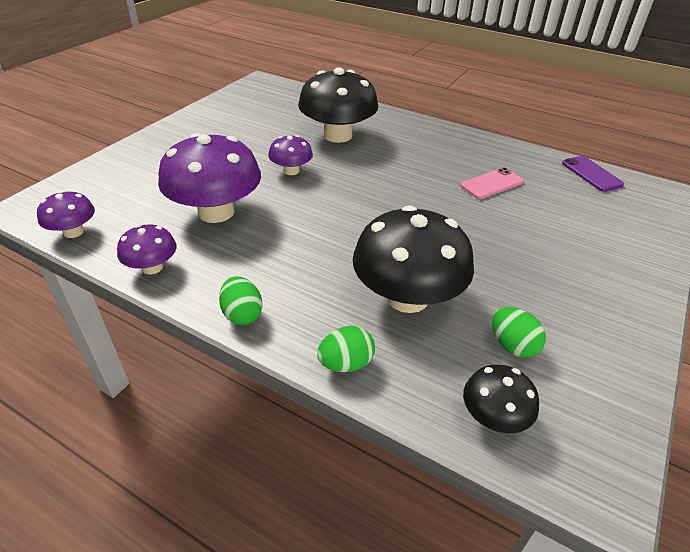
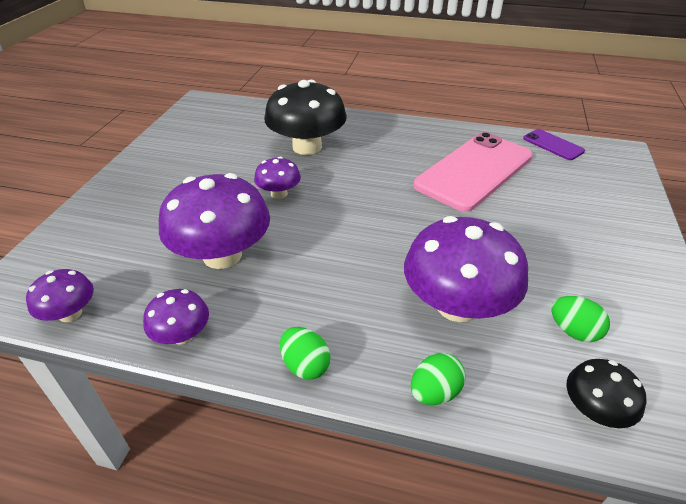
camera: 15 degrees left, 0 degrees up
(407, 297) = (457, 305): black mushroom -> purple mushroom
(491, 184) = (474, 171): pink phone -> pink phone, size x2.20

